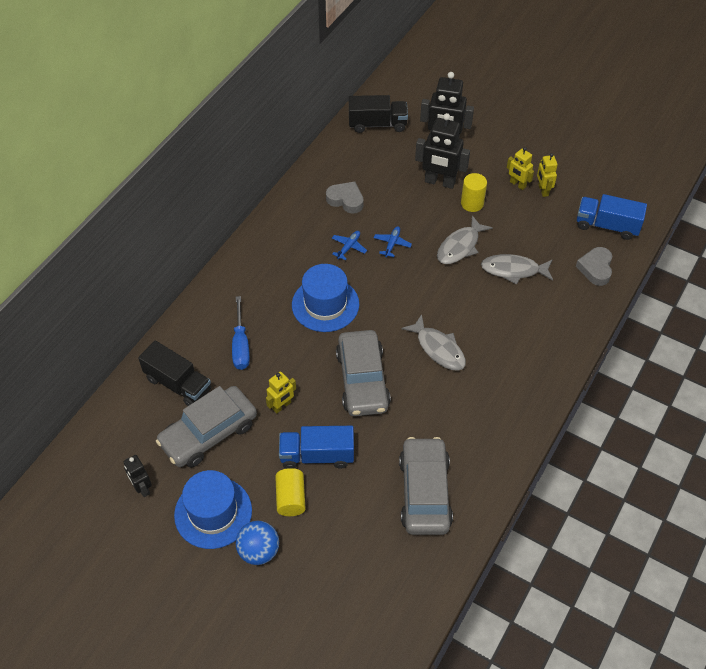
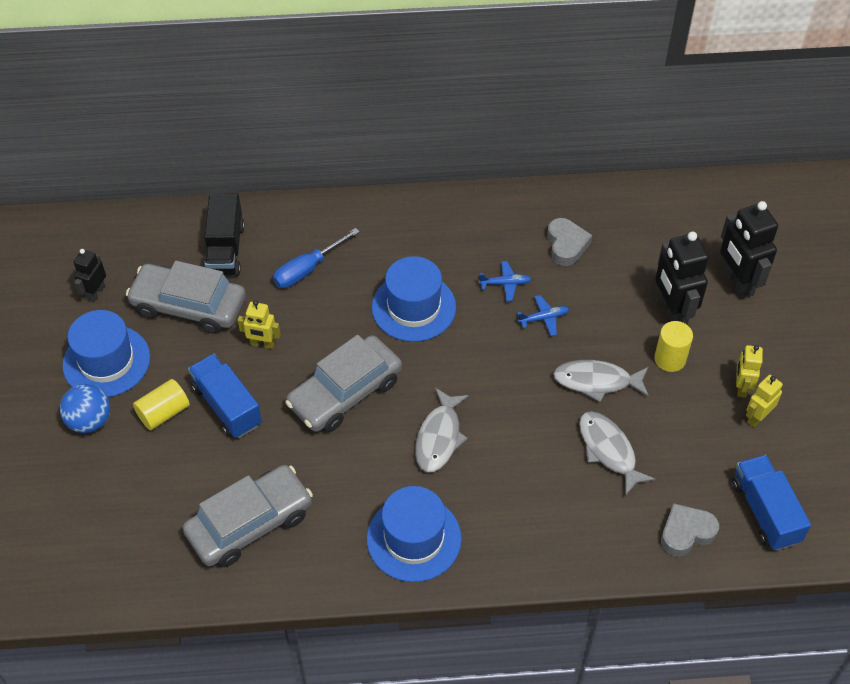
camera: 55 degrees right, 0 degrees up
(377, 124) = (701, 210): black truck -> none
(503, 405) = (414, 538): none -> blue hat

